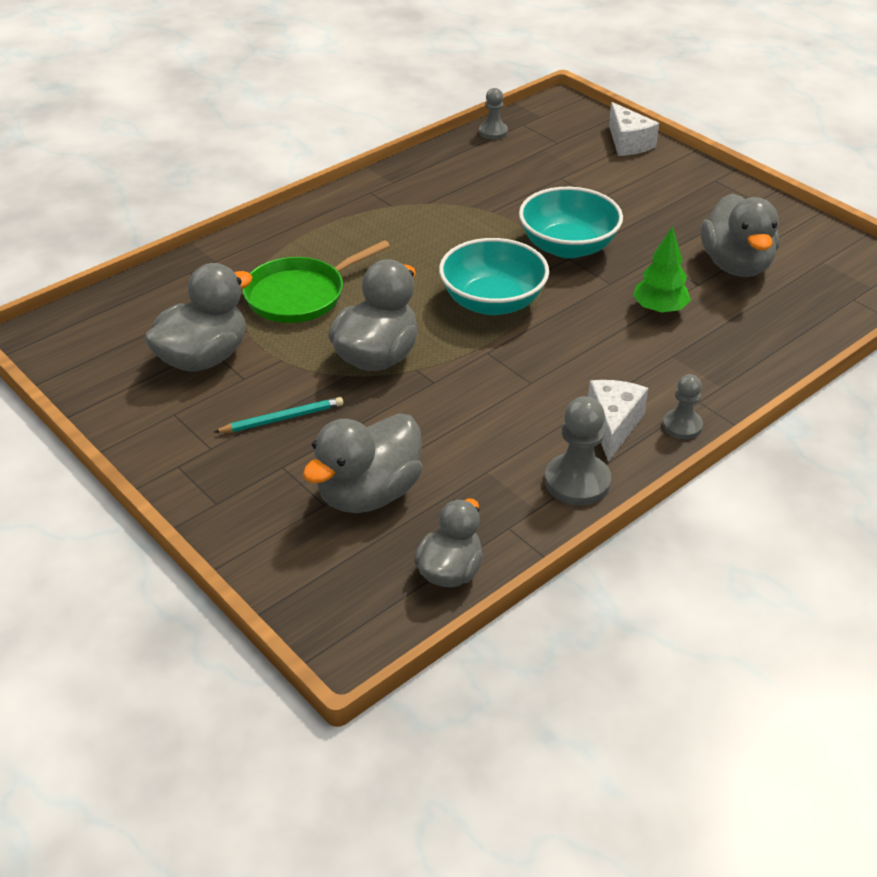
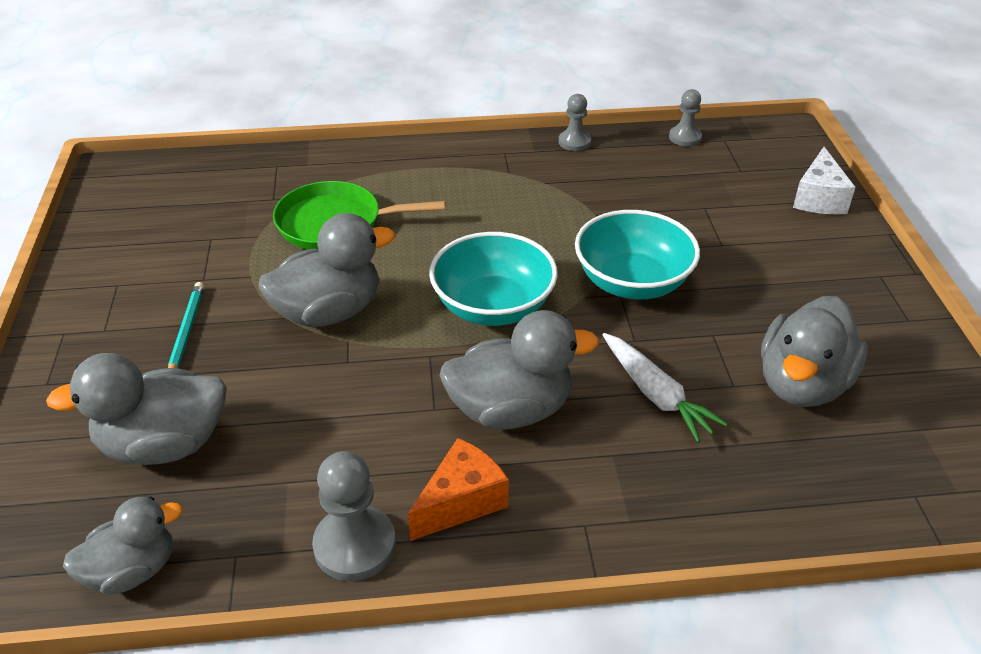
camera: 35 degrees right, 0 degrees up
(203, 358) = (196, 246): grey duck -> grey duck (511, 409)
(282, 418) = (186, 331): turquoise pencil -> turquoise pencil turned 105 degrees counterclockwise
(613, 425) = (461, 502): white cheese -> orange cheese
(659, 309) = (656, 394): green tree -> white carrot
(682, 426) = (533, 544): grey pawn -> grey pawn (574, 142)

